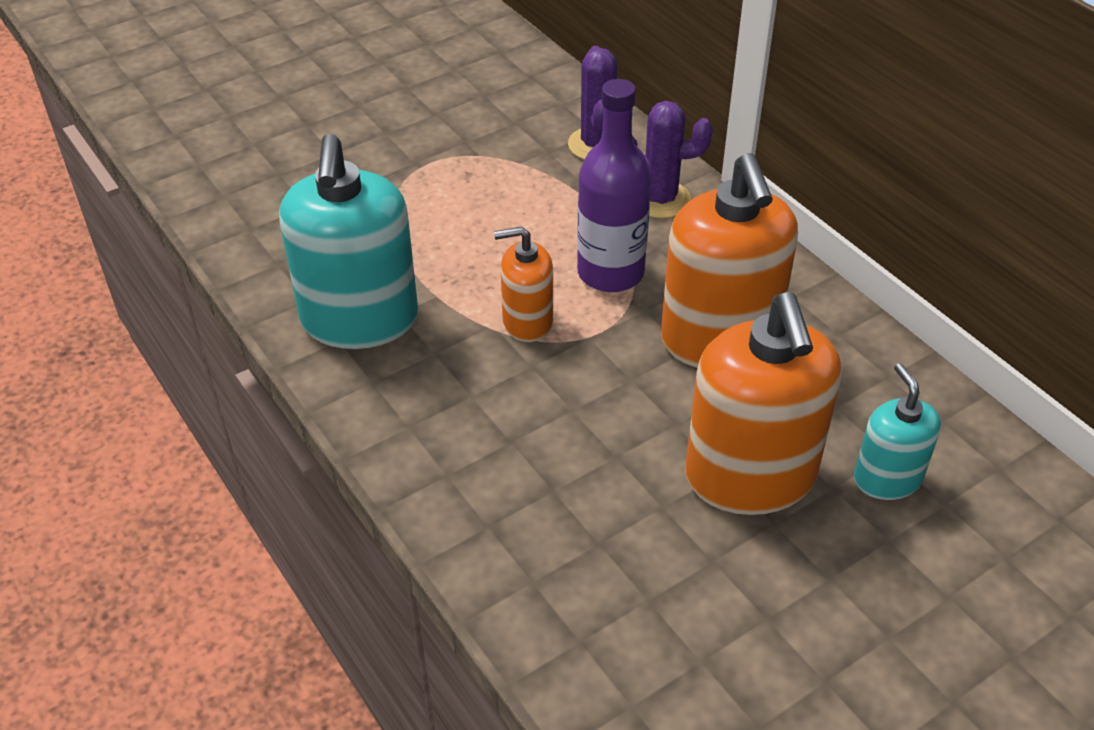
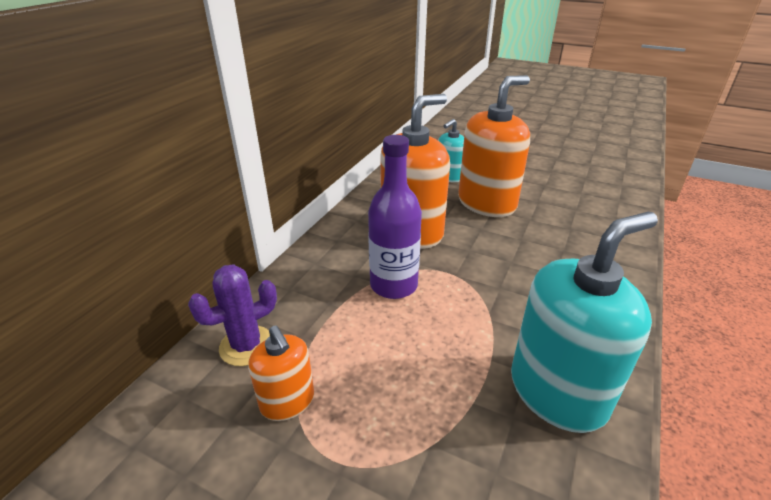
camera: 120 degrees left, 10 degrees down
(527, 322) = (469, 303): orange soap dispenser -> orange soap dispenser (287, 401)
(660, 199) = (301, 289): purple cactus -> none

